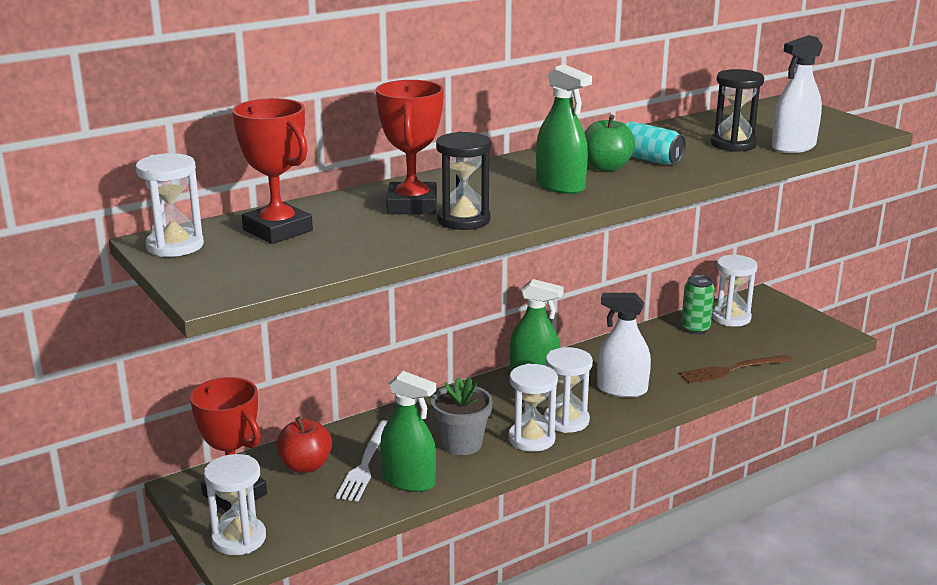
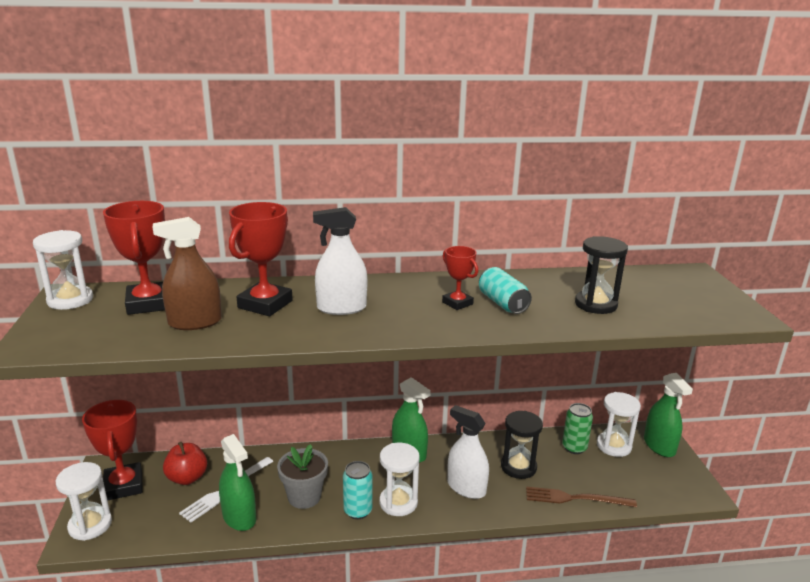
camera: 25 degrees right, 0 degrees up
(362, 235) = (195, 322): none -> brown spray bottle
(463, 220) = (282, 327): black hourglass -> black hourglass (518, 467)
(531, 439) = (358, 511): white hourglass -> turquoise can
(560, 186) = (397, 313): green spray bottle -> green spray bottle (659, 446)
(606, 167) = (457, 303): green apple -> red trophy
(793, 147) = (650, 319): white spray bottle -> white spray bottle (341, 308)

